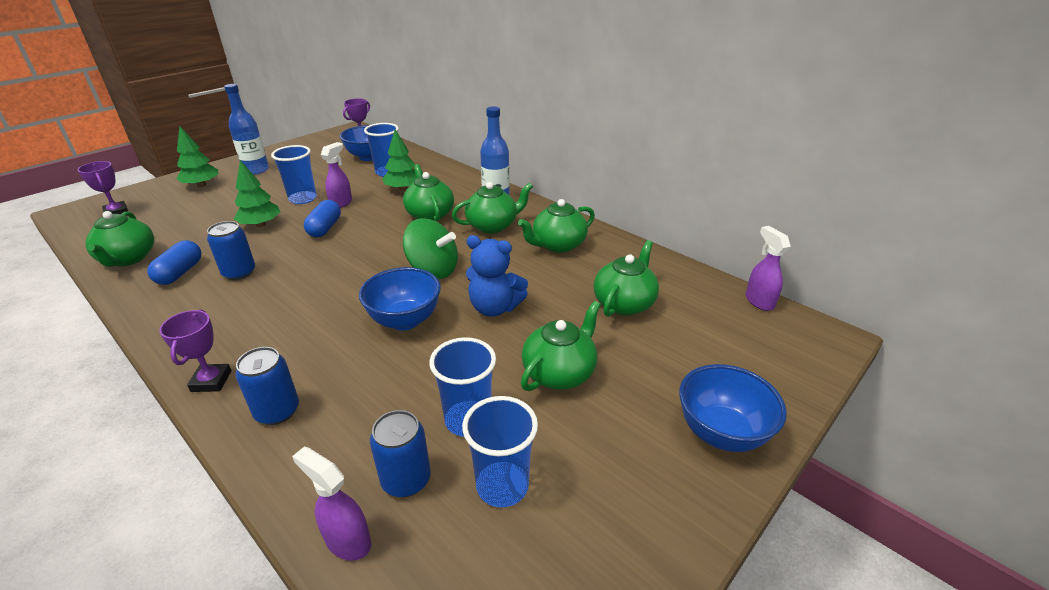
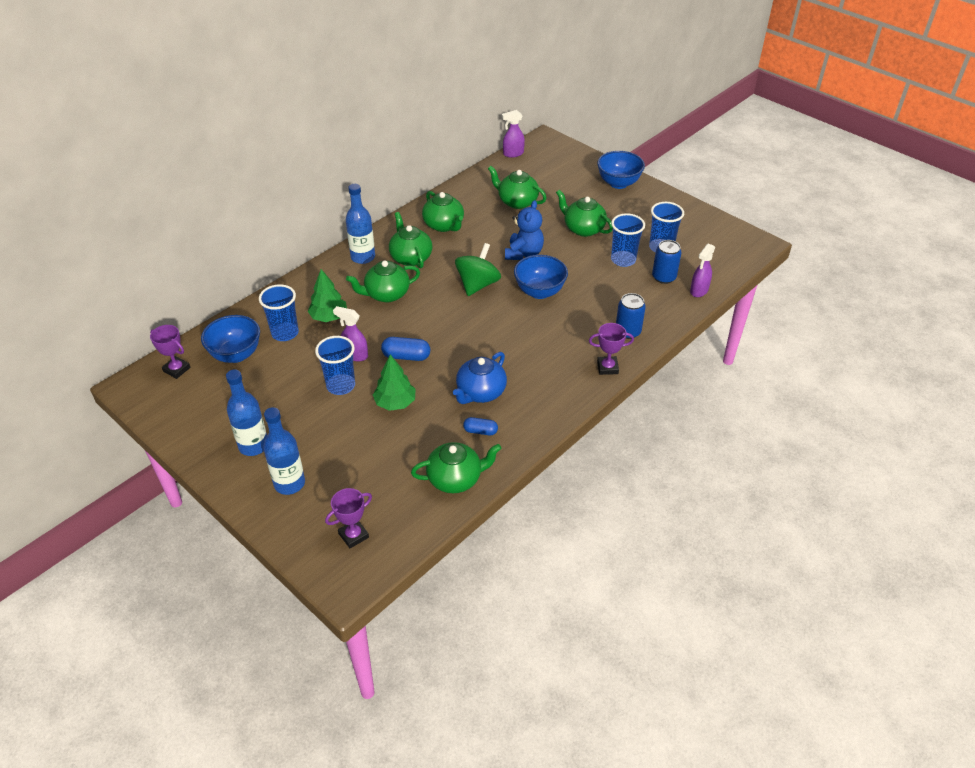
camera: 90 degrees left, 10 degrees up
(180, 273) = (480, 431): blue capsule -> blue capsule, size x0.66
(202, 185) = (289, 483): green tree -> blue bottle
(239, 273) = (480, 392): blue can -> blue teapot

